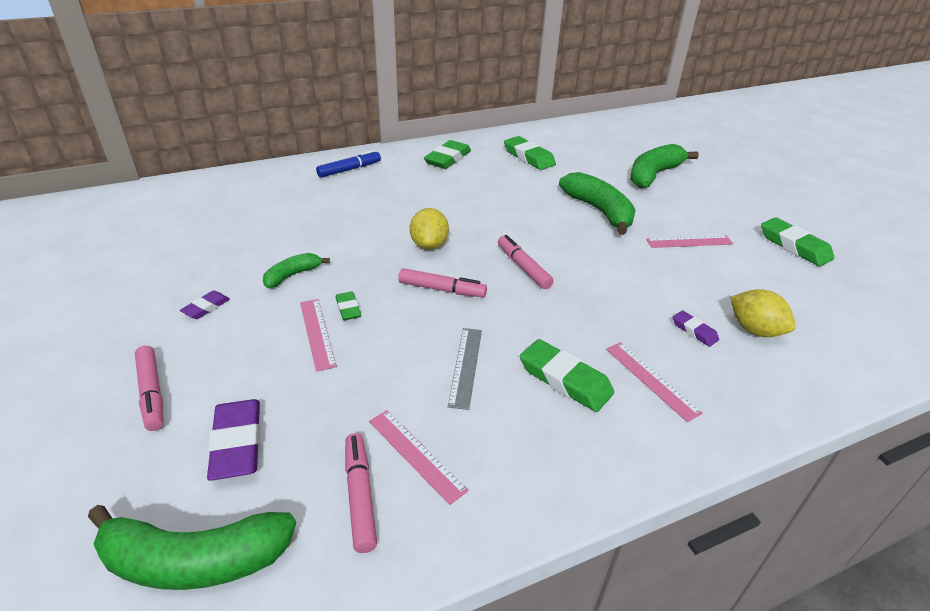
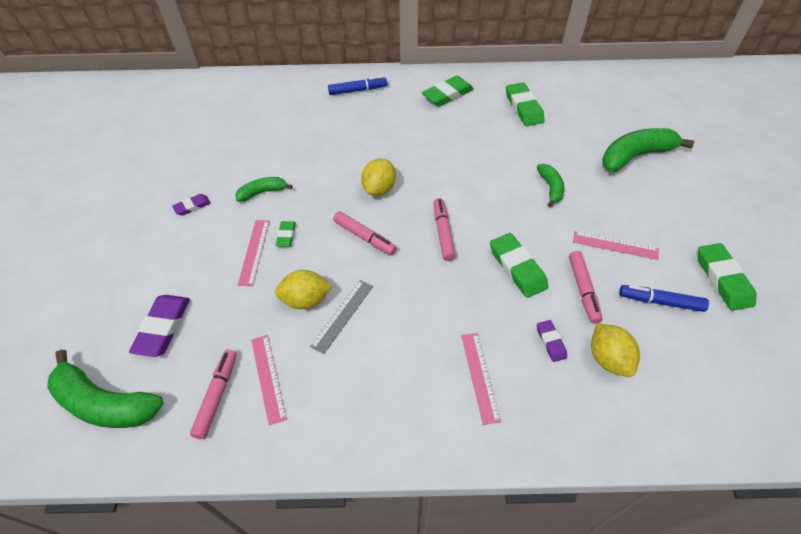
camera: 25 degrees right, 15 degrees up
(152, 393) = (131, 270): pink marker -> pink marker (583, 290)
(412, 363) = (306, 300): none -> yellow lemon
(565, 380) = (410, 353): green eraser -> green eraser (517, 268)
(599, 211) = (550, 188): green banana -> green banana, size x0.55
(760, 274) = (660, 302): none -> blue marker

